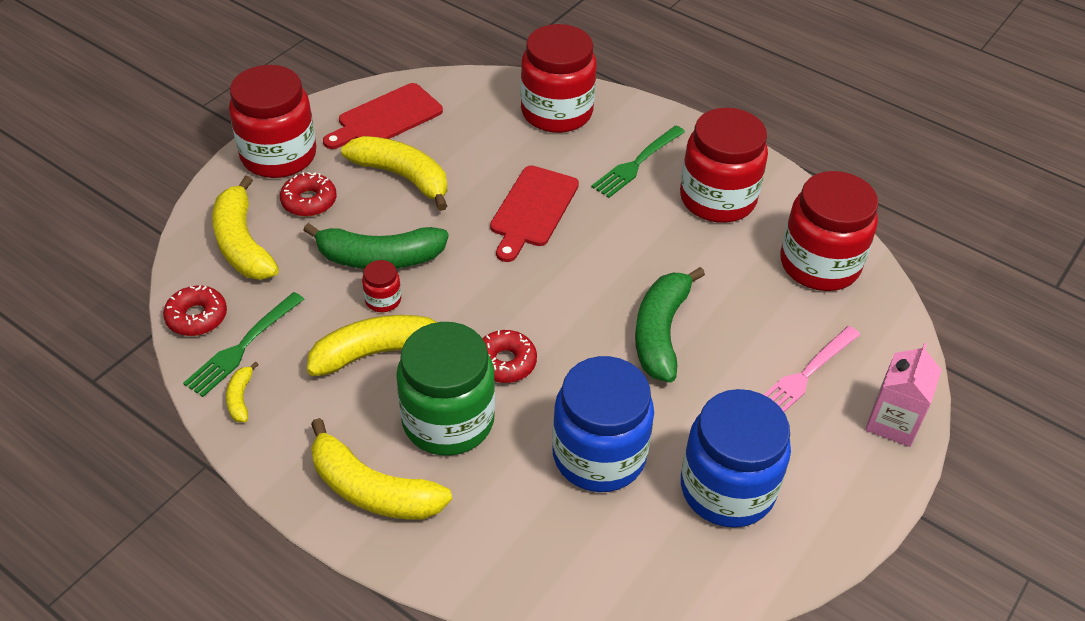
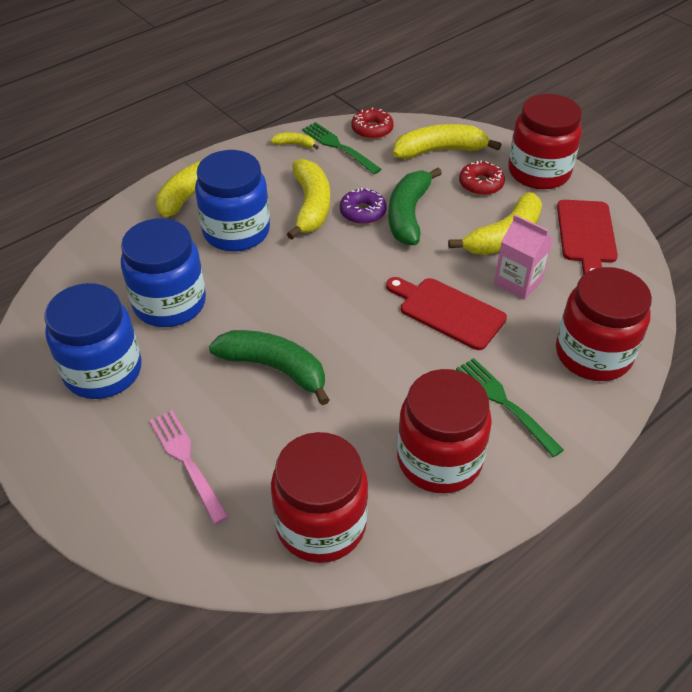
camera: 105 degrees right, 0 degrees up
(383, 300) = (362, 212): red jar -> purple donut
(386, 118) = (586, 235): red cutting board -> red cutting board turned 150 degrees counterclockwise
(448, 420) = (236, 231): green jar -> blue jar
(505, 362) = (278, 268): red donut -> none
(893, 422) = (106, 514): pink carton -> pink carton (518, 282)

